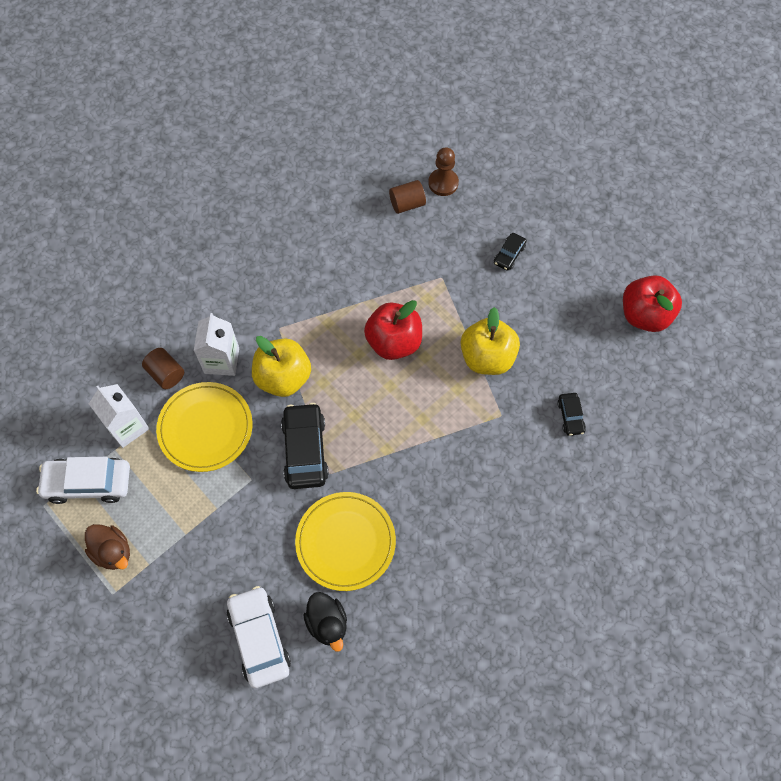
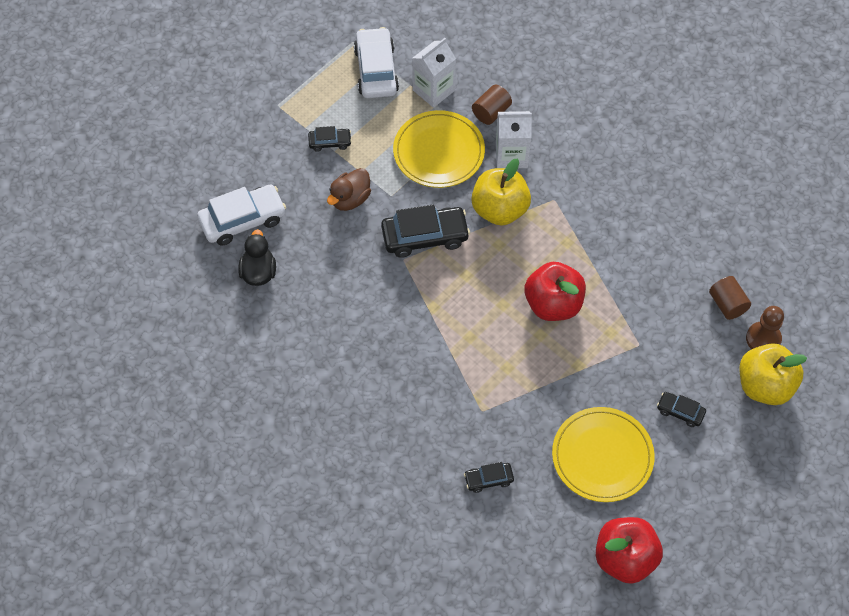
camera: 85 degrees right, 5 degrees down
(113, 551) = (314, 99): brown duck -> brown duck (350, 199)
(173, 538) = (330, 142): none -> black car
(327, 623) = (258, 272): black duck -> black duck turned 120 degrees clockwise
(345, 542) = (336, 280): yellow plate -> yellow plate (602, 456)
(487, 357) = (547, 394): yellow apple -> yellow apple (765, 386)

